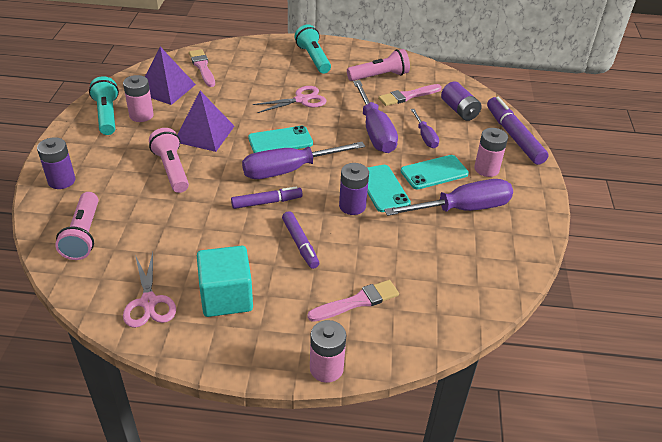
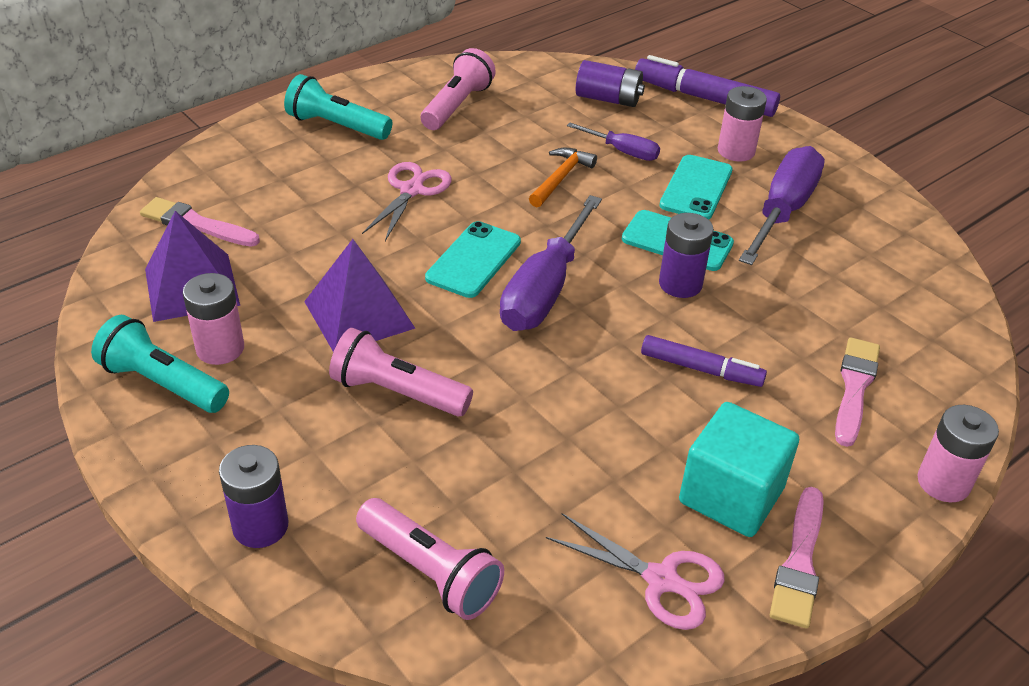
camera: 45 degrees left, 0 degrees up
(267, 202) = (585, 347): purple marker -> none
(374, 131) = (560, 178): purple screwdriver -> orange hammer
(408, 96) = (528, 113): pink brush -> pink brush (799, 562)

